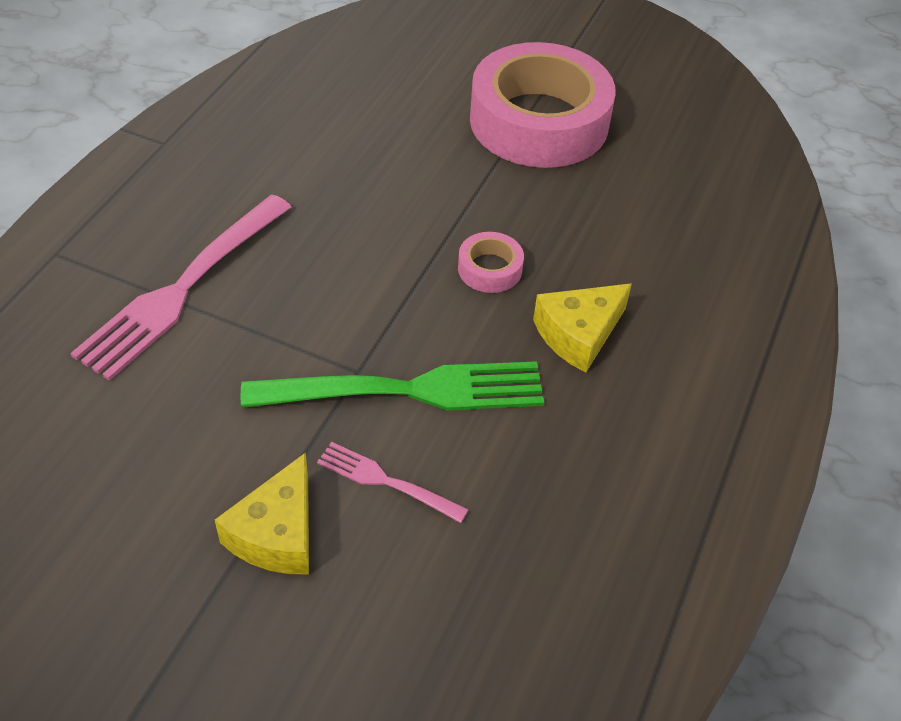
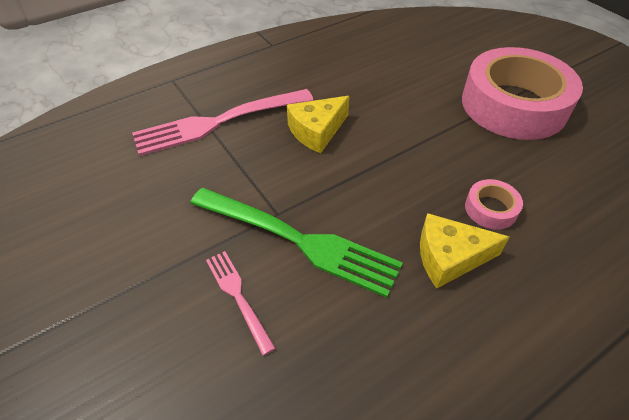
camera: 35 degrees right, 0 degrees up
(277, 533) = (145, 295): yellow cheese -> yellow cheese (317, 131)
(490, 269) = (413, 184): pink tape -> pink tape (490, 209)

